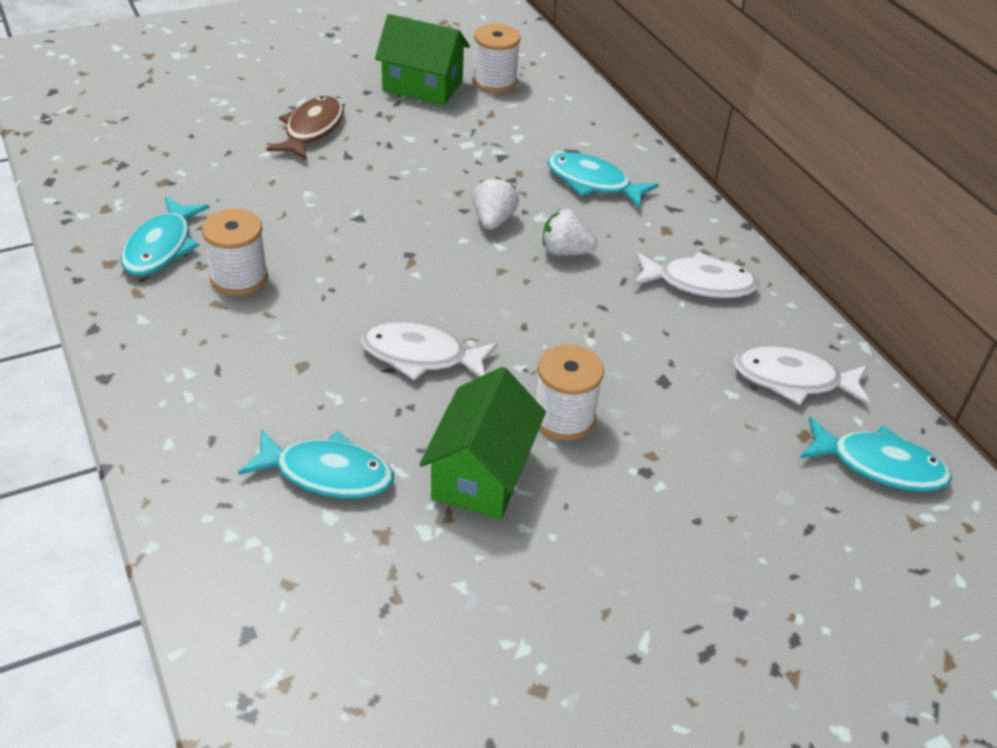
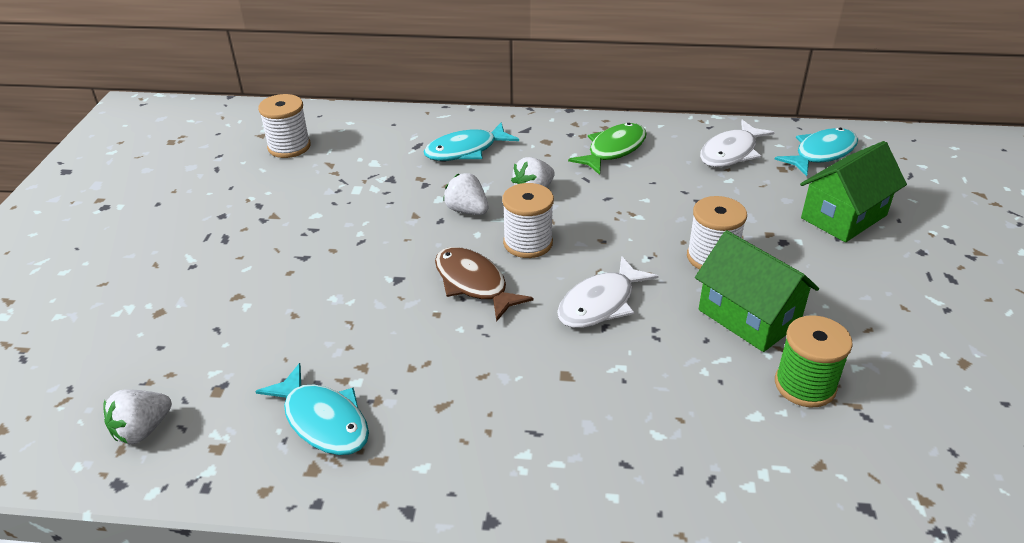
camera: 55 degrees left, 5 degrees down
(103, 167) = (142, 430): none -> white strawberry
(239, 277) = (417, 379): white spool -> white spool (528, 243)
(312, 130) = (242, 265): brown fish -> brown fish (473, 284)
(327, 473) = (706, 401): turquoise fish -> none
(400, 546) = (805, 385): none -> green spool
(422, 86) = (251, 183): green house -> green house (843, 216)
(699, 283) = (613, 150): white fish -> green fish

